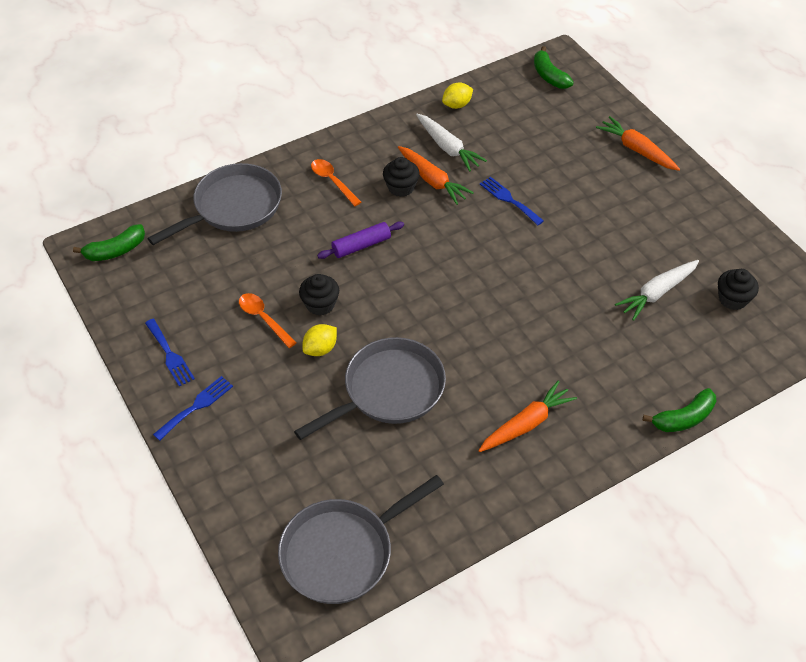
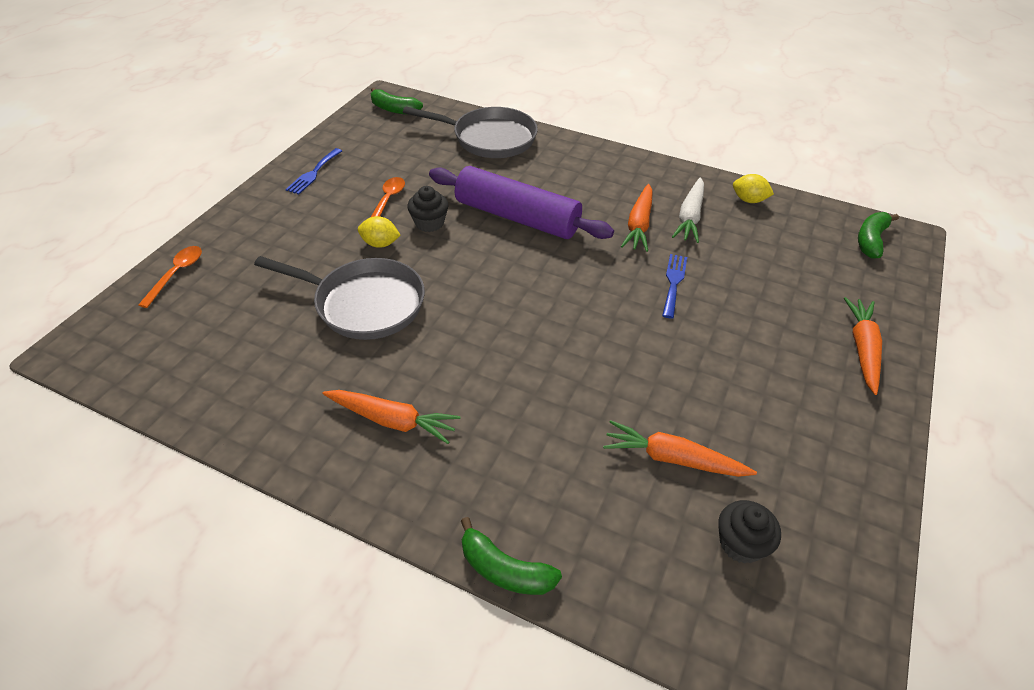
camera: 55 degrees right, 5 degrees down
(196, 406) = (271, 206): blue fork -> none
(332, 181) = (572, 172): orange spoon -> orange spoon (177, 274)
(343, 552) = (160, 353): grey pan -> none
(361, 245) = (517, 217): purple rolling pin -> purple rolling pin, size x2.05
(401, 187) = (608, 210): black cupcake -> none
(657, 293) = (673, 458): white carrot -> orange carrot

